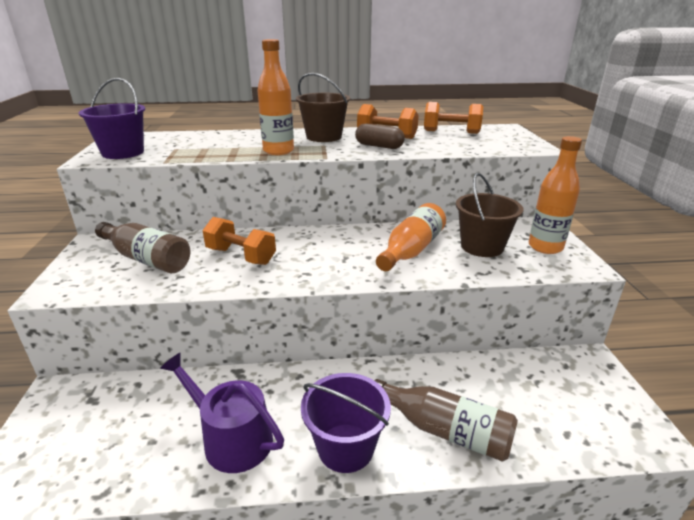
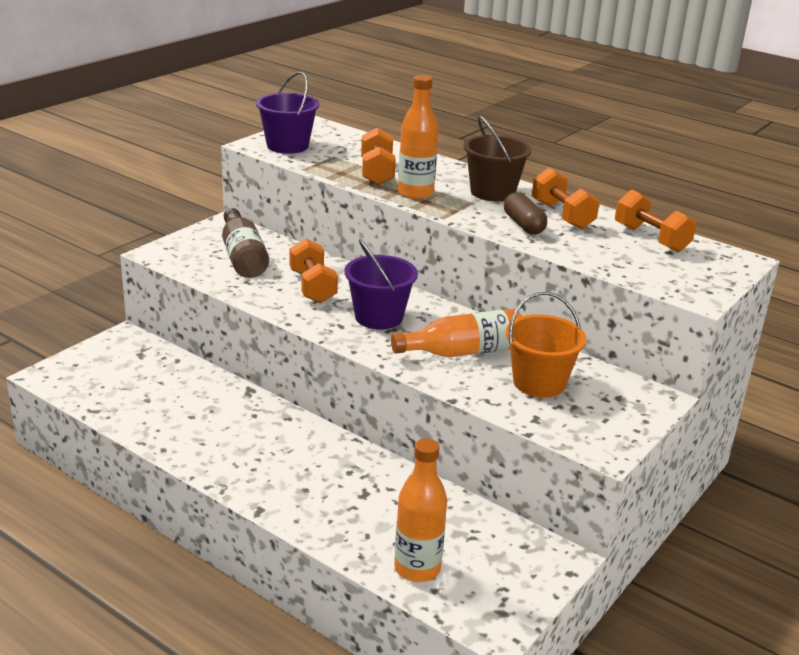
camera: 40 degrees right, 0 degrees up
(227, 148) = (377, 173): none -> orange dumbbell
(231, 438) = (193, 427): purple watering can -> none
(345, 447) = (255, 477): purple bucket -> purple bucket (379, 317)
(445, 430) = (338, 513): brown bottle -> none
(482, 246) = (539, 383): brown bucket -> orange bucket
(545, 247) = (606, 416): orange bottle -> orange bottle (417, 568)

